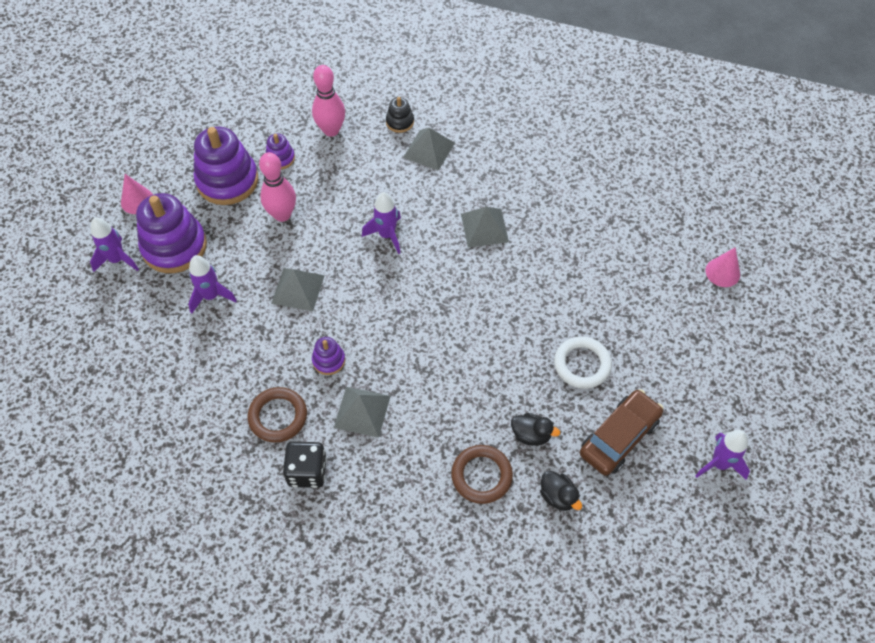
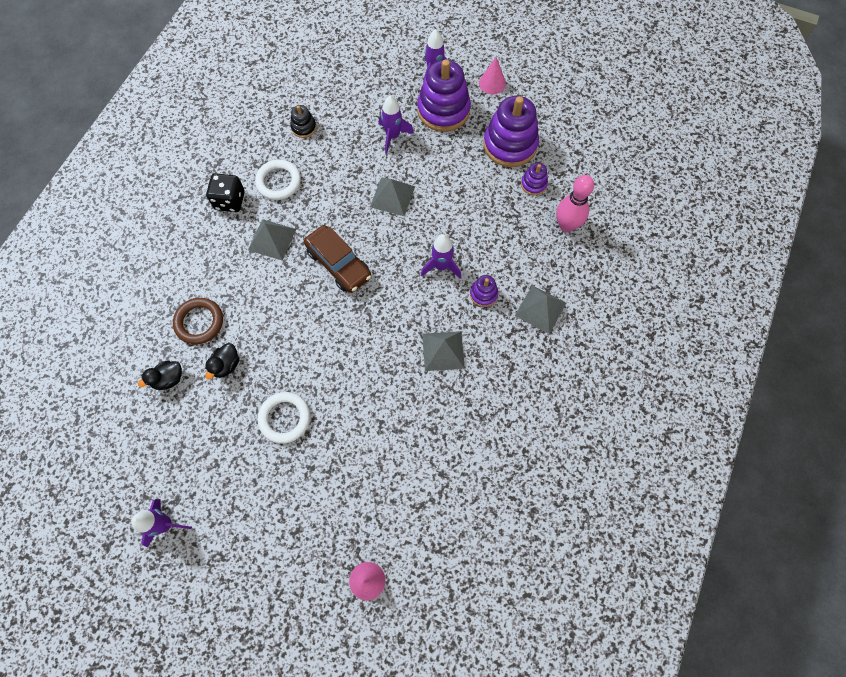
camera: 95 degrees right, 10 degrees up
(278, 416) = (278, 182): brown ring -> white ring
(282, 215) = (470, 185): pink bowling pin -> none
(328, 360) = (321, 217): purple stacking toy -> purple stacking toy (483, 294)
(400, 122) = (576, 285): black stacking toy -> black stacking toy (304, 127)
(619, 437) = (209, 438): brown car -> brown car (339, 264)

